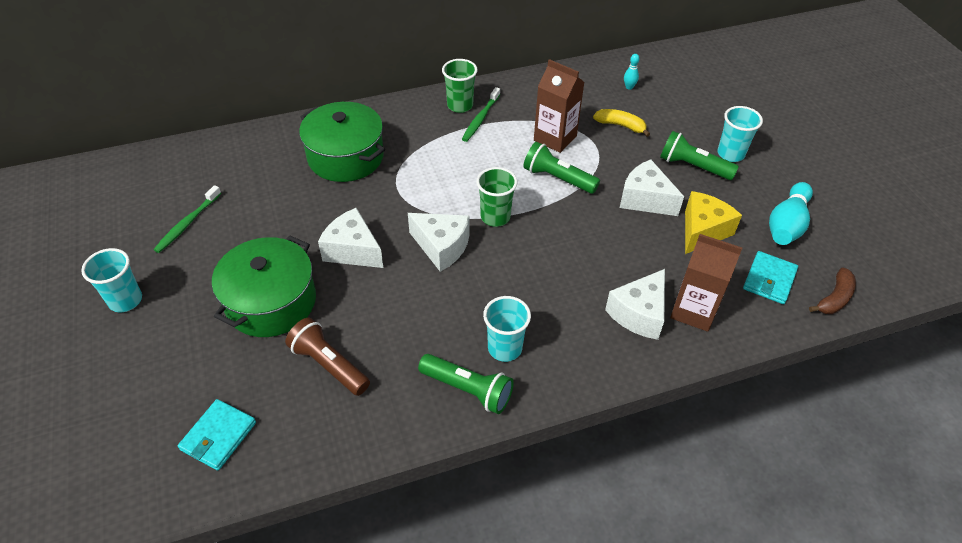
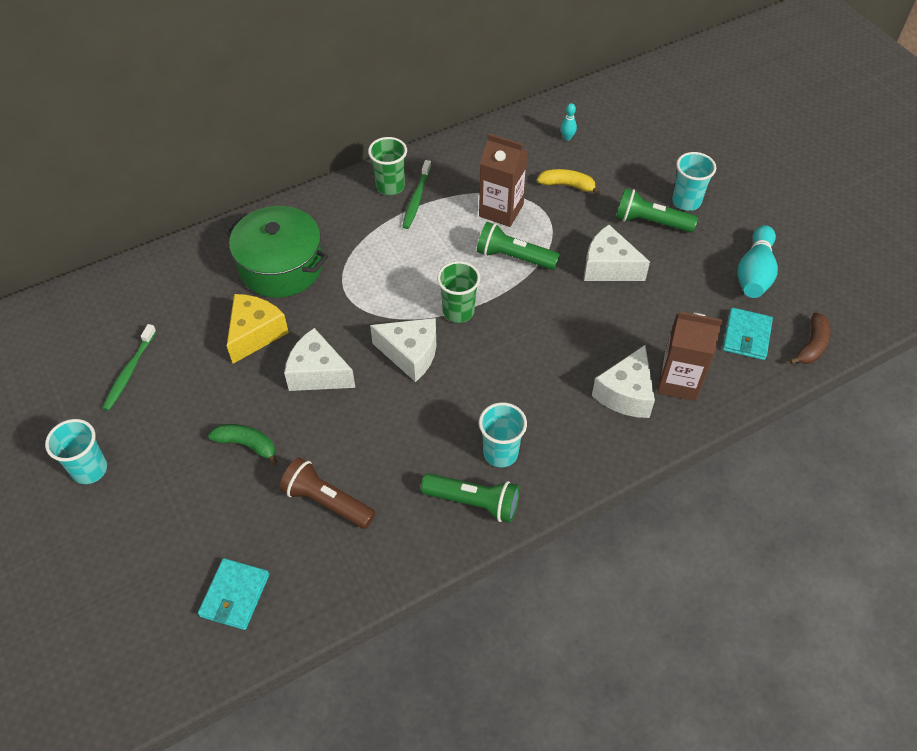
camera: 10 degrees left, 5 degrees up
(271, 302) = (247, 445): green pot -> green banana
(702, 231) = (672, 293): yellow cheese -> yellow cheese (255, 334)

